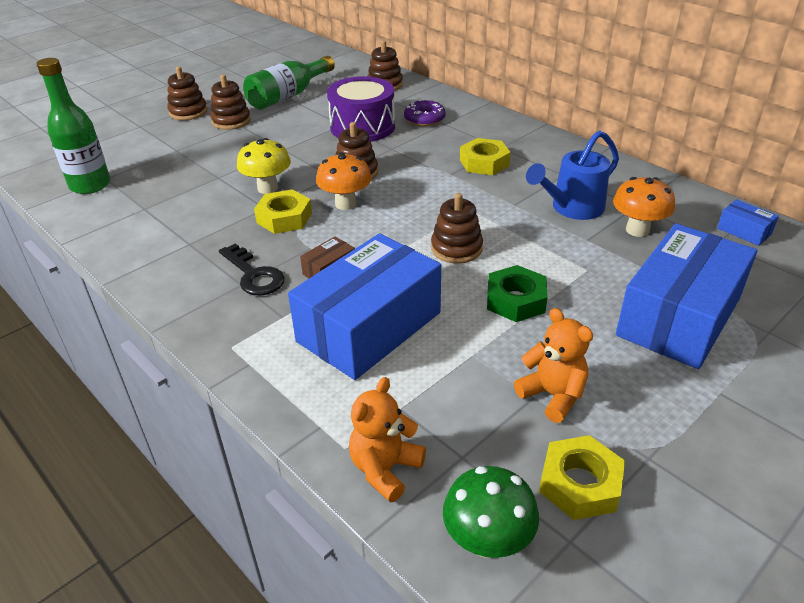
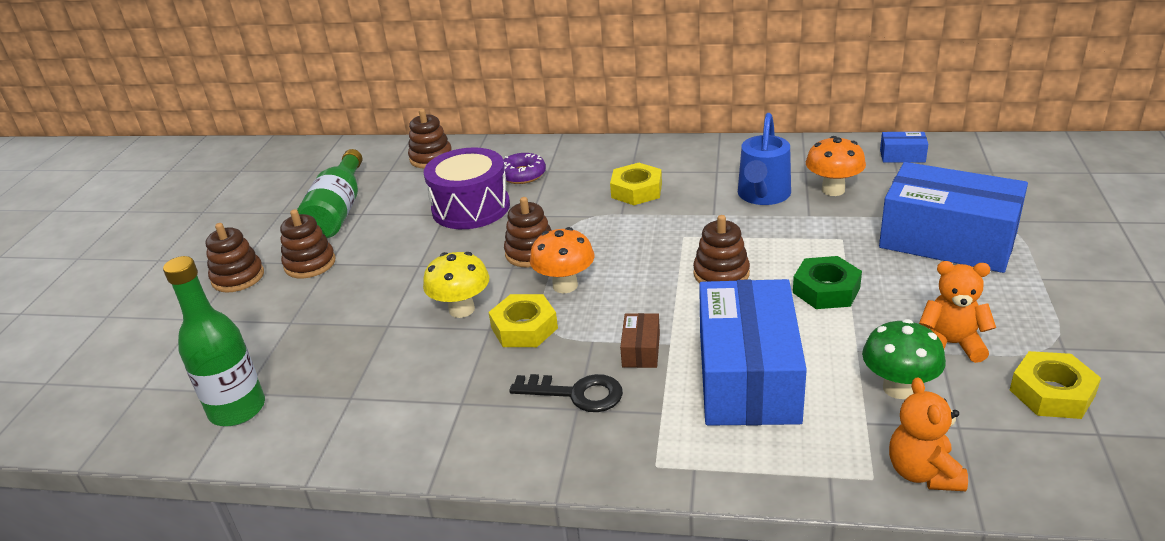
camera: 35 degrees left, 5 degrees down
(487, 541) = (1056, 471): green mushroom -> green mushroom (898, 388)
(678, 316) = (947, 240): blue box -> blue box turned 60 degrees counterclockwise

